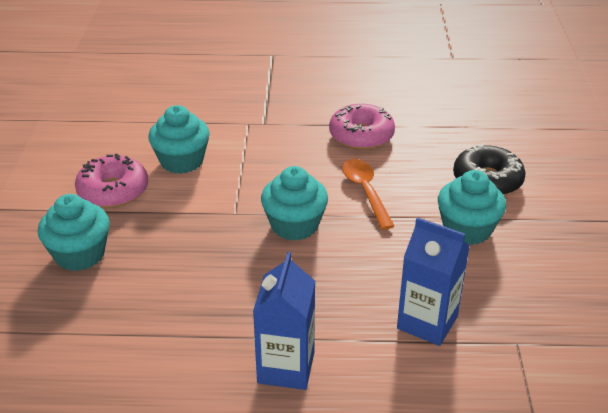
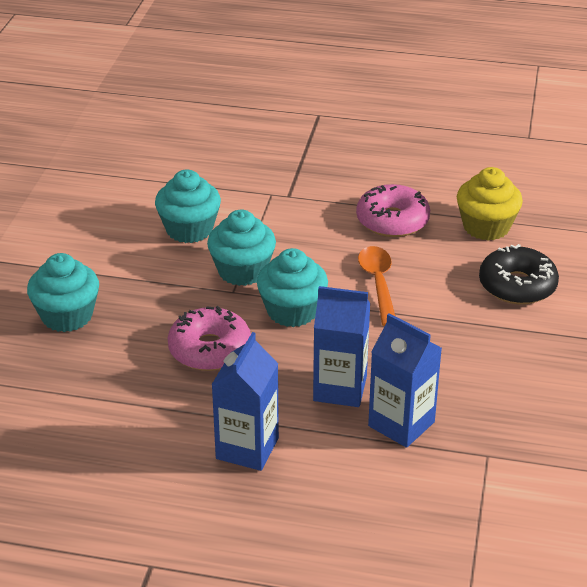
camera: 10 degrees right, 0 degrees up
(113, 191) = (111, 254): pink donut -> pink donut (210, 349)
(359, 294) = (340, 389): none -> blue carton
(443, 133) = (486, 227): none -> yellow cupcake
(467, 229) = (475, 336): turquoise cupcake -> turquoise cupcake (242, 271)

